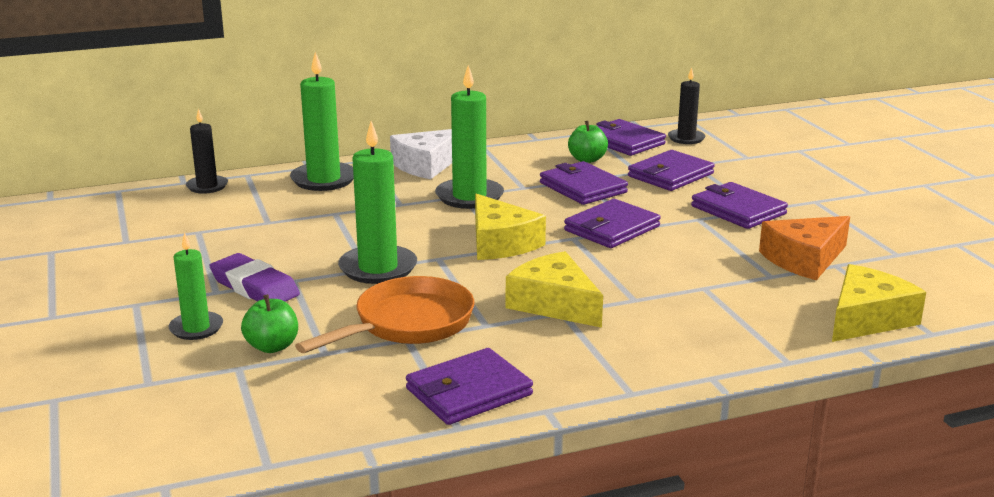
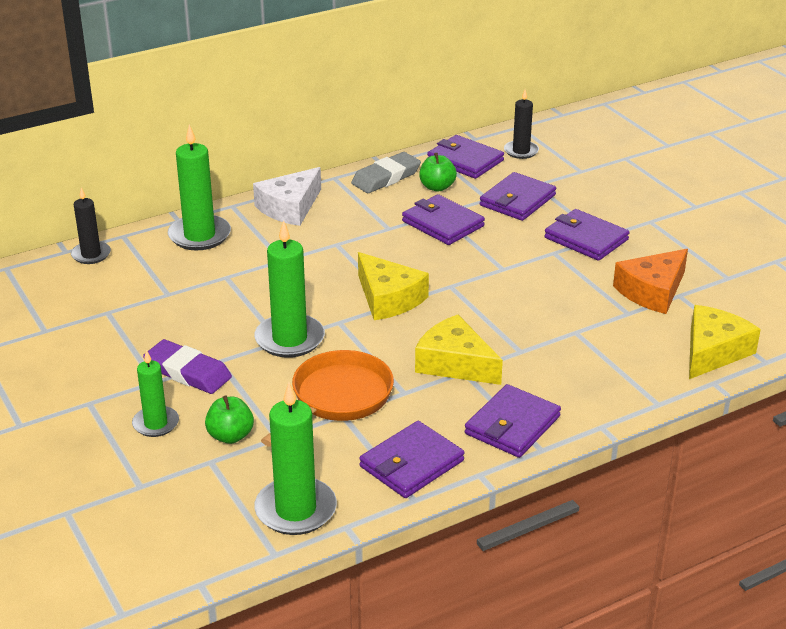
camera: 10 degrees left, 10 degrees up
(469, 197) = (343, 245): green candle -> green candle (295, 510)
(536, 149) = (386, 177): none -> grey eraser
(612, 228) = (481, 271): purple wallet -> purple wallet (512, 425)

